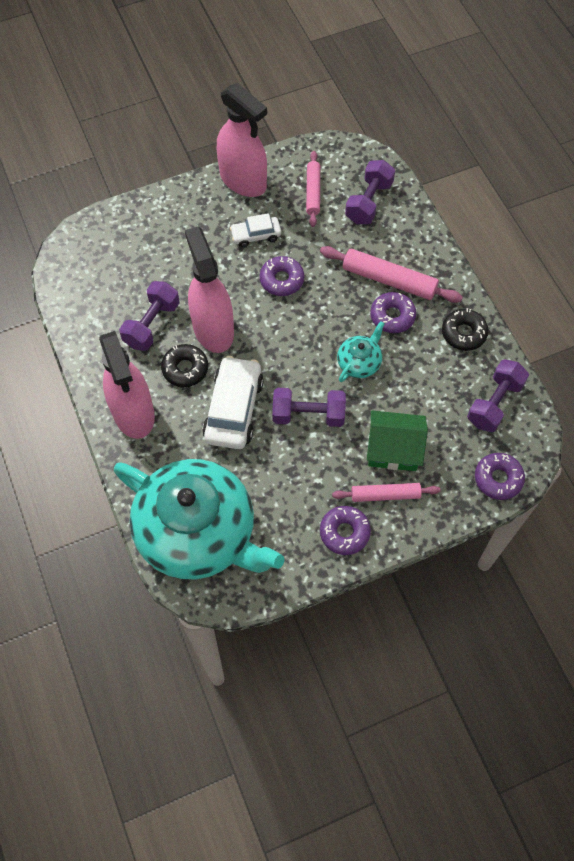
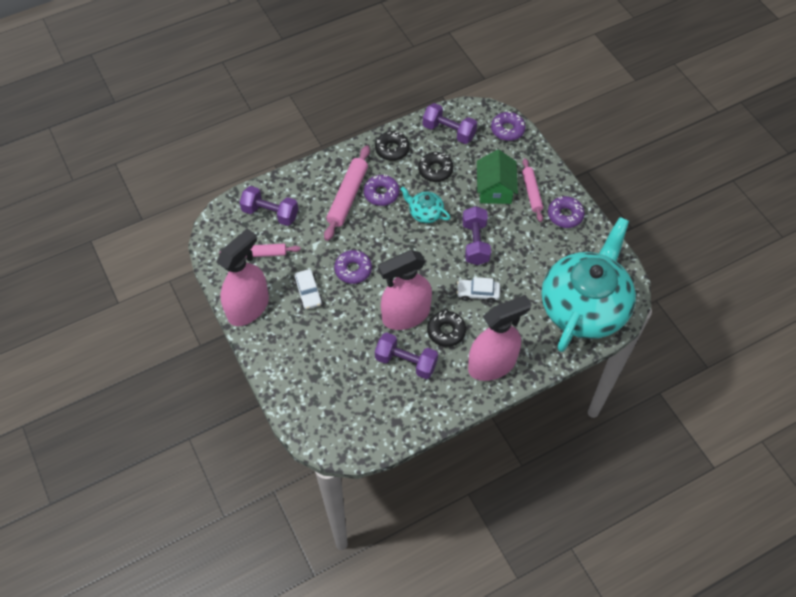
camera: 95 degrees left, 5 degrees down
(234, 409) = (478, 293): white car -> white car, size x0.56
(427, 380) = (435, 170): none -> black donut

